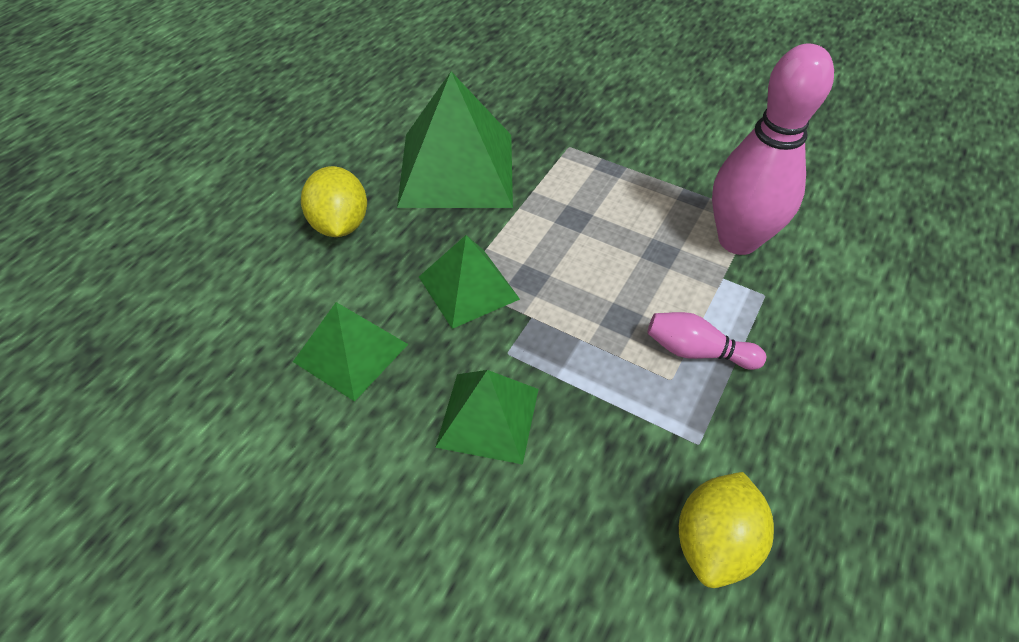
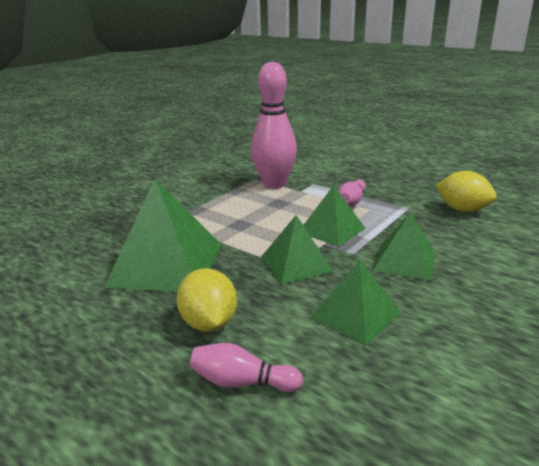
camera: 80 degrees left, 25 degrees down
(247, 262) = (242, 382): none -> pink bowling pin
(340, 225) = (209, 323): yellow lemon -> yellow lemon turned 75 degrees clockwise
(577, 324) = (331, 230): none -> green pyramid

